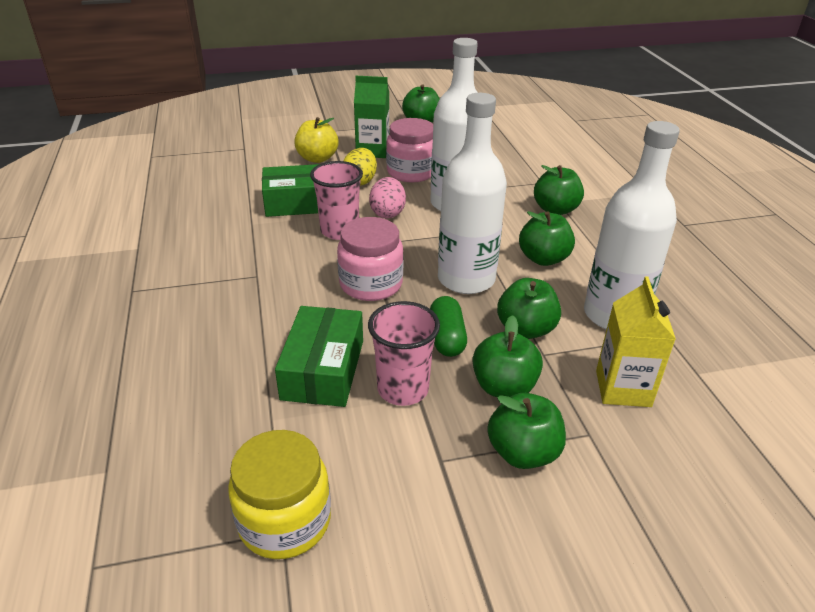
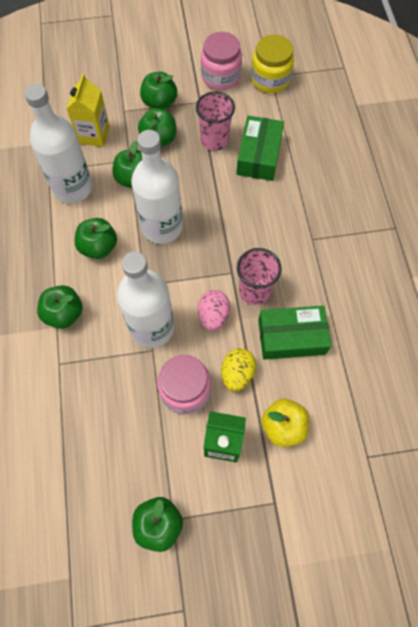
camera: 175 degrees left, 30 degrees up
(371, 284) = (230, 225): pink jar -> pink jar (221, 76)
(447, 338) = (184, 175): green capsule -> none

